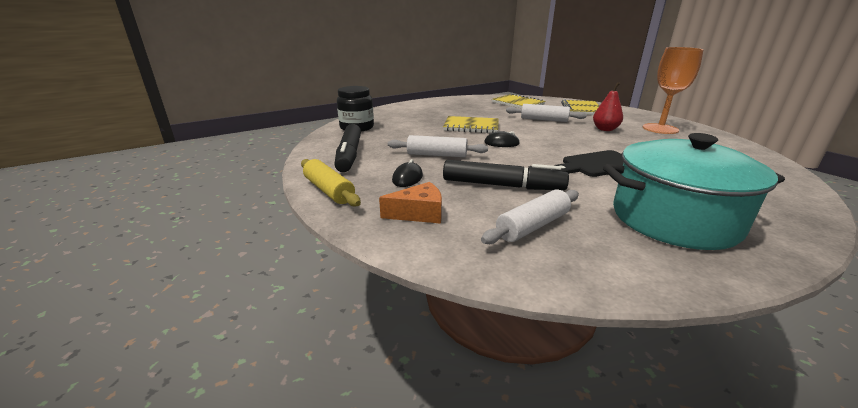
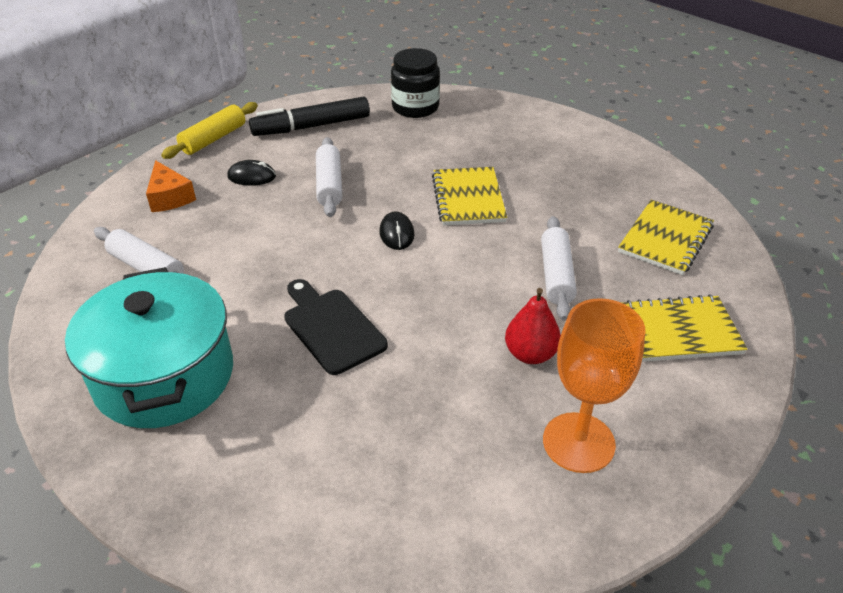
camera: 75 degrees right, 15 degrees up
(502, 185) = (242, 243): black marker -> none

